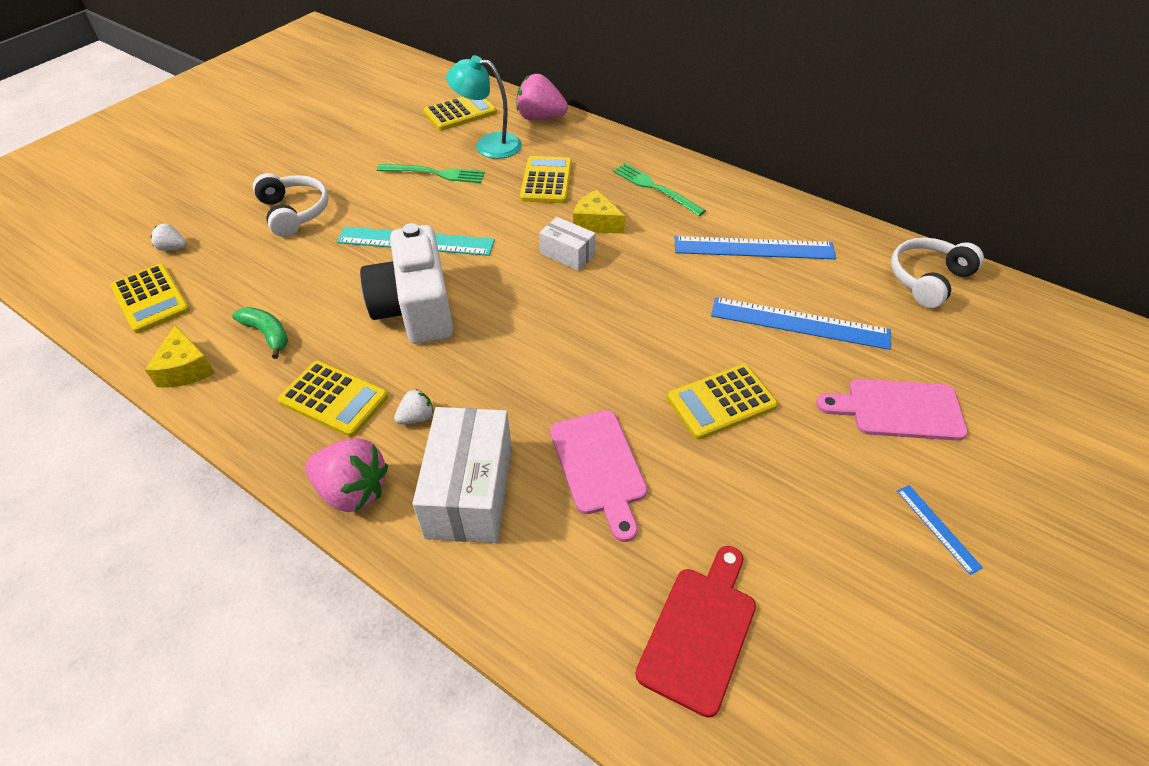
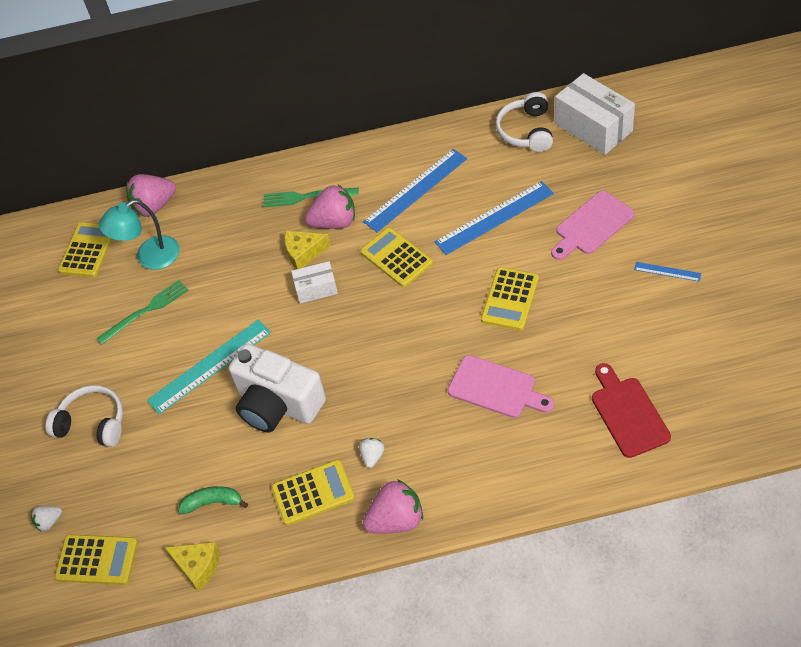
camera: 40 degrees left, 5 degrees up
(470, 491) = (453, 461): white box -> white box (593, 127)
(546, 181) = (230, 251): yellow calculator -> yellow calculator (396, 258)
(651, 220) = (334, 222): none -> pink strawberry

